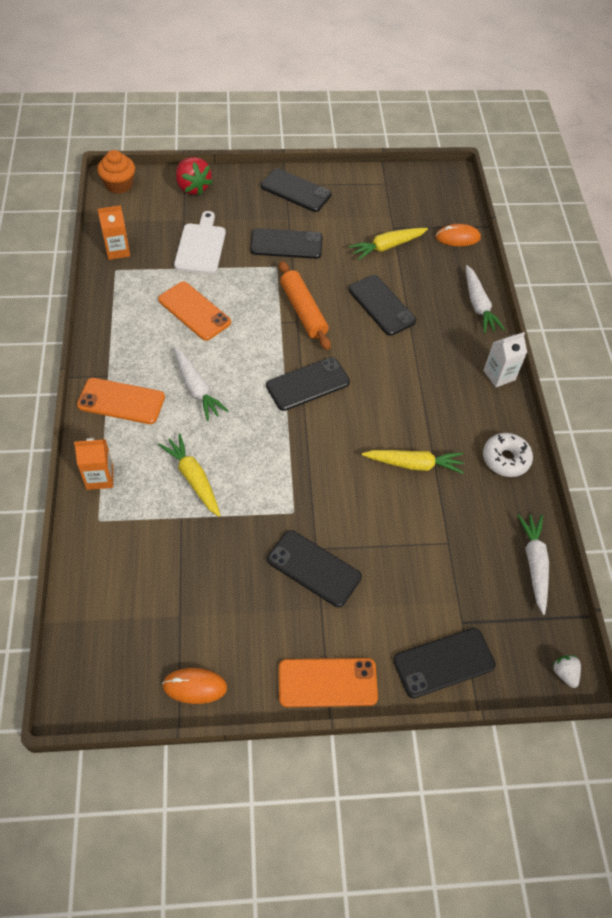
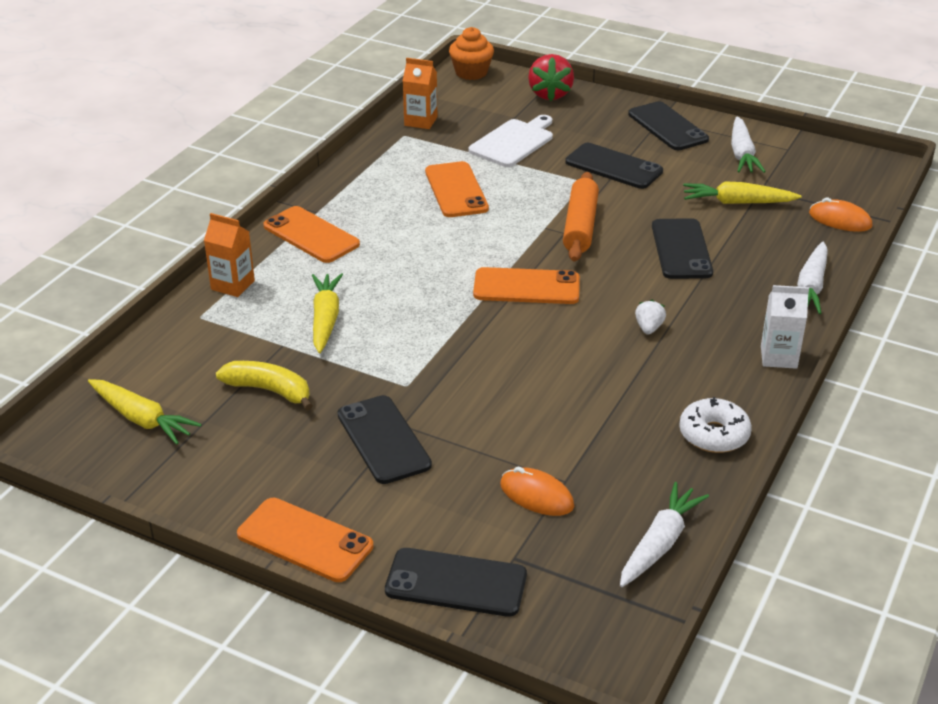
camera: 35 degrees right, 20 degrees down
(195, 686) = (164, 482): orange mouse -> orange mouse (536, 495)
(197, 388) = (399, 251): white carrot -> white carrot (742, 154)
(204, 564) = (269, 390): none -> yellow banana
(308, 384) = (526, 287): black phone -> orange phone
(414, 464) = (589, 397): yellow carrot -> yellow carrot (142, 419)
(564, 673) = (602, 661): white strawberry -> white strawberry (649, 328)

